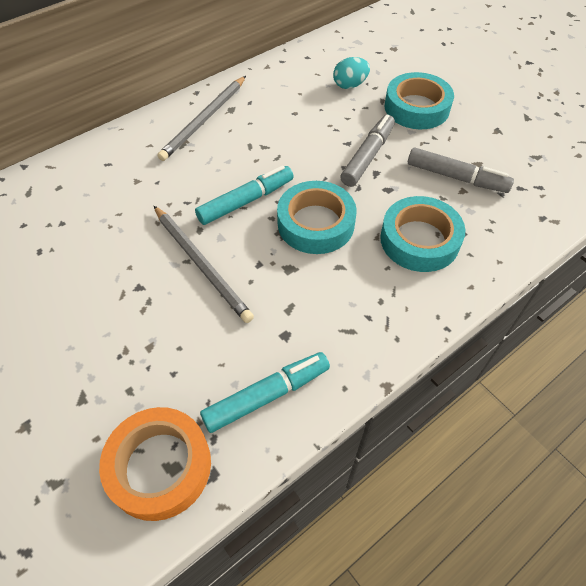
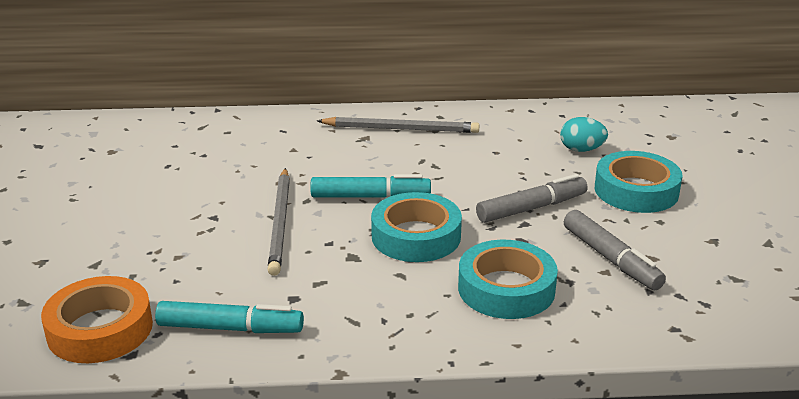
camera: 35 degrees right, 25 degrees down
(204, 120) = (401, 129): grey pencil -> grey pencil turned 150 degrees counterclockwise

